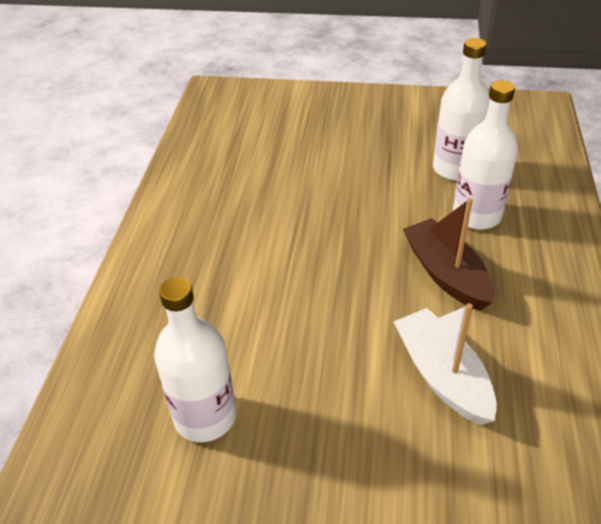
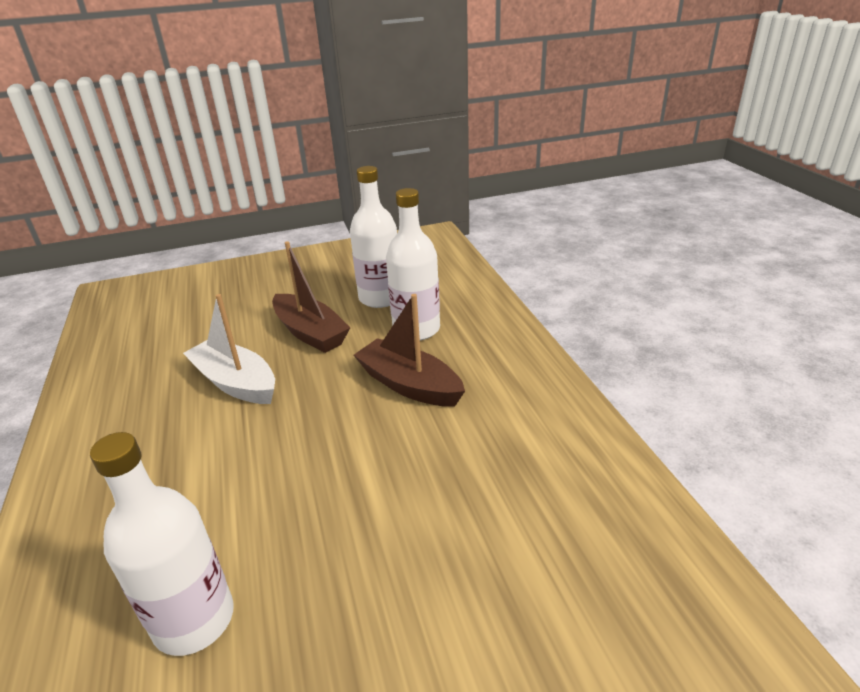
camera: 25 degrees left, 10 degrees down
(374, 188) = (310, 333): none -> brown boat
(442, 376) = (445, 476): white boat -> white boat (236, 383)

